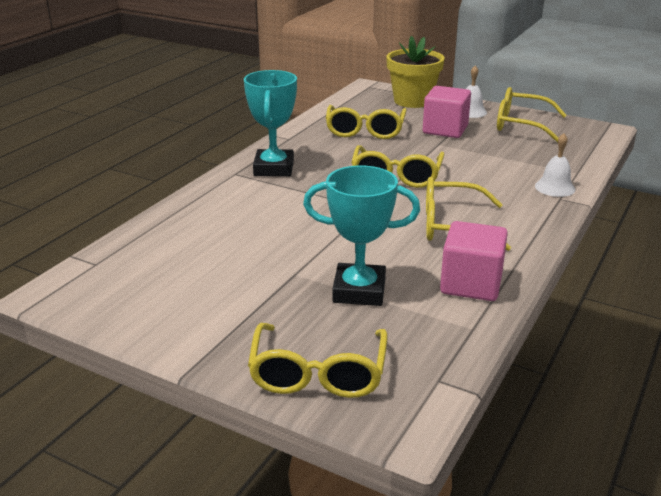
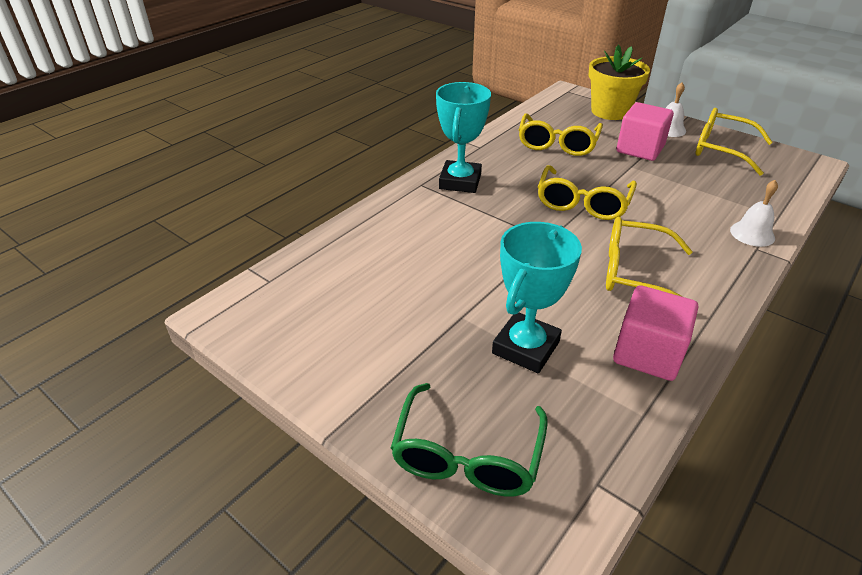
camera: 10 degrees right, 10 degrees up
(318, 374) = (467, 456): yellow glasses -> green glasses
(359, 291) = (525, 347): turquoise trophy -> turquoise trophy turned 75 degrees counterclockwise

